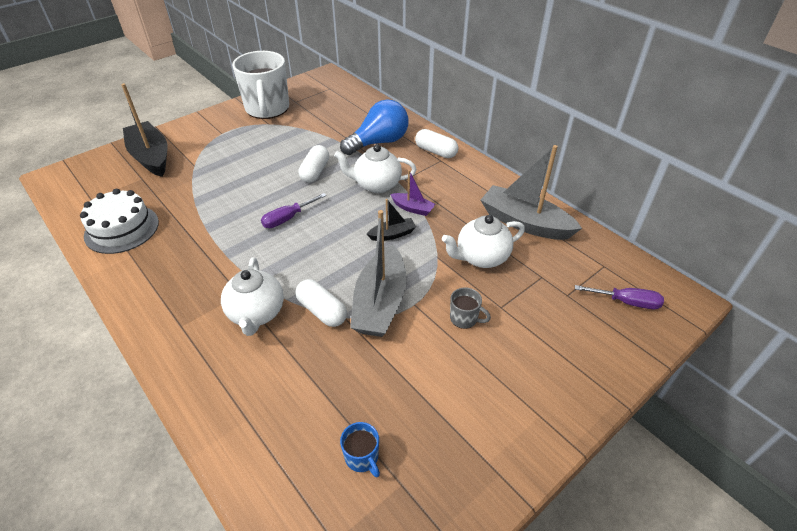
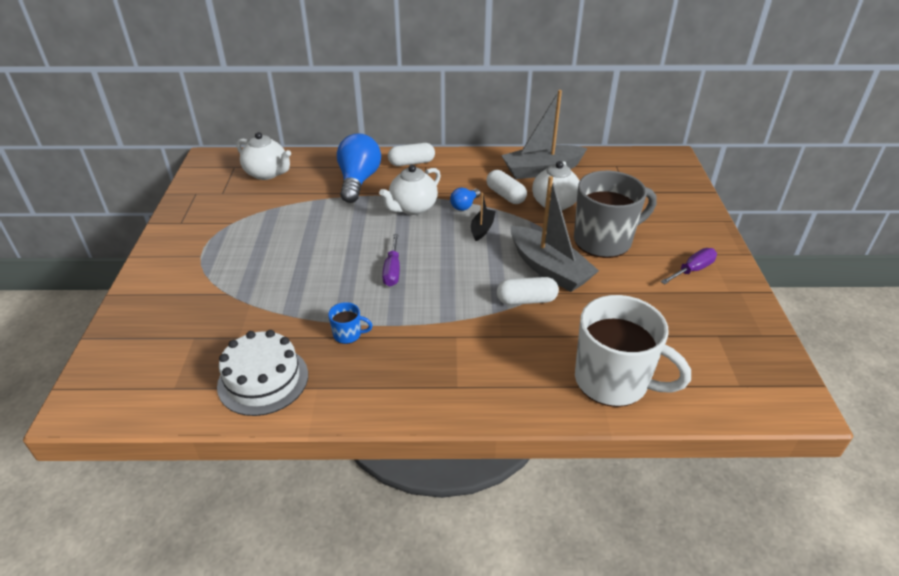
camera: 50 degrees left, 5 degrees down
(151, 157) = (164, 317): black boat -> none
(256, 314) = (491, 336): white teapot -> white teapot (267, 173)
(267, 109) = (206, 213): white mug -> white mug (613, 381)
(315, 172) = (349, 229): white capsule -> white capsule (505, 195)
(362, 457) = (683, 342): blue mug -> blue mug (348, 334)
(413, 208) = (464, 205): purple boat -> blue light bulb
(464, 319) = (604, 240): grey mug -> grey mug, size x2.44
(626, 302) = (654, 176): purple screwdriver -> purple screwdriver (692, 270)

